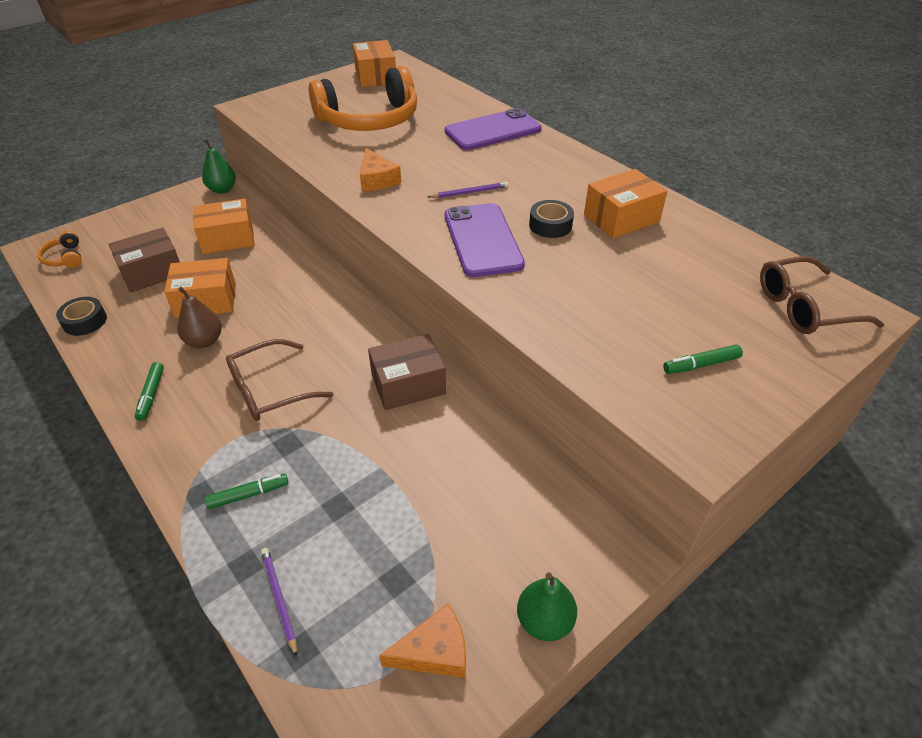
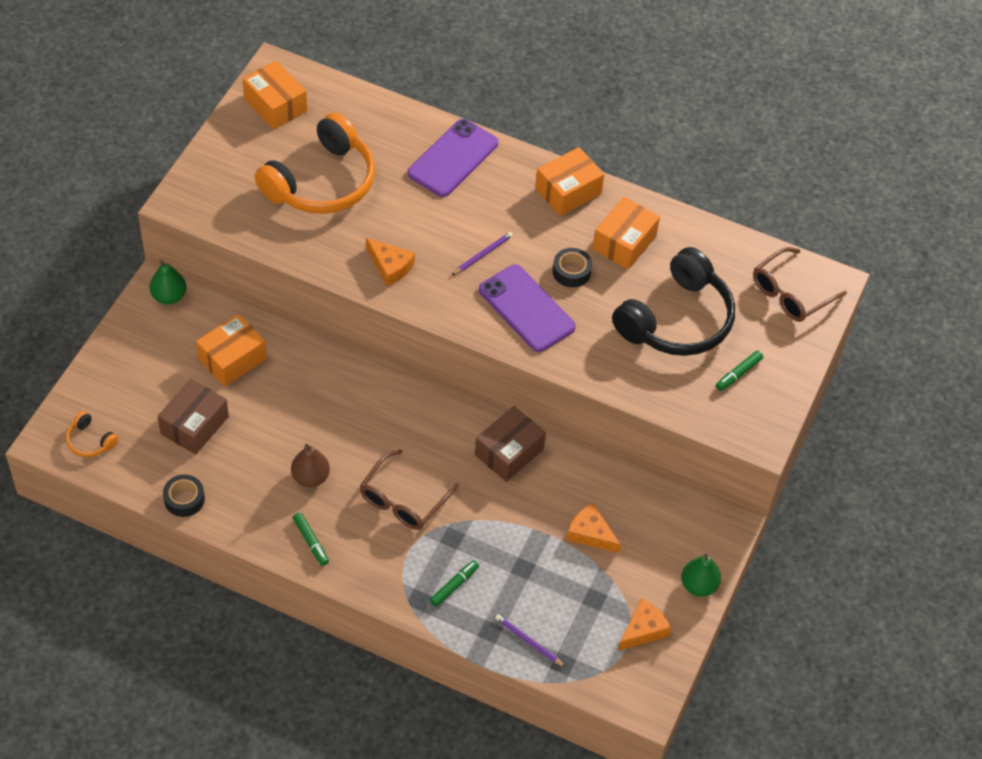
camera: 30 degrees left, 10 degrees up
(206, 300) = (275, 437): orange box -> orange box (568, 191)
(442, 498) = (590, 533): none -> orange cheese
(646, 292) = (676, 320): none -> black headphones

